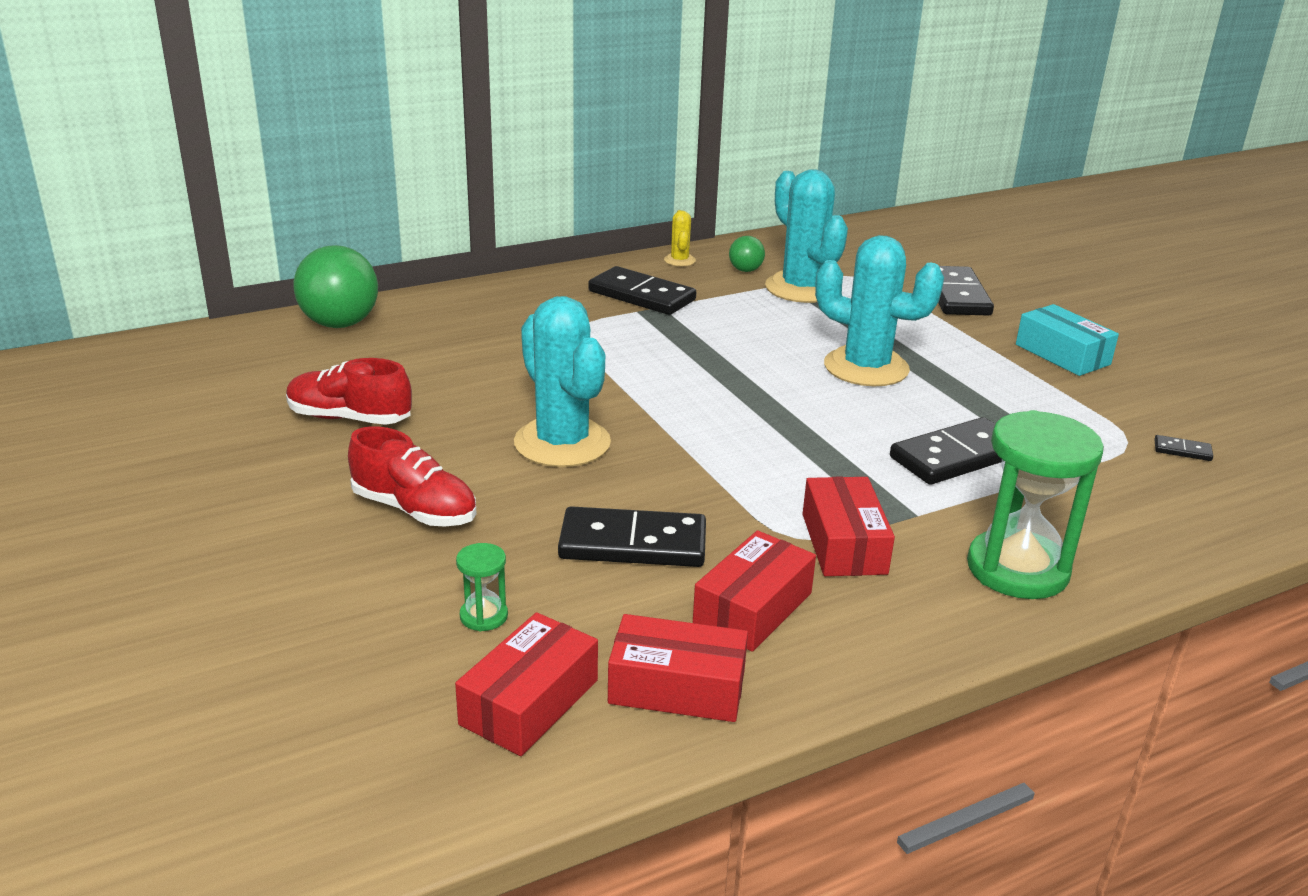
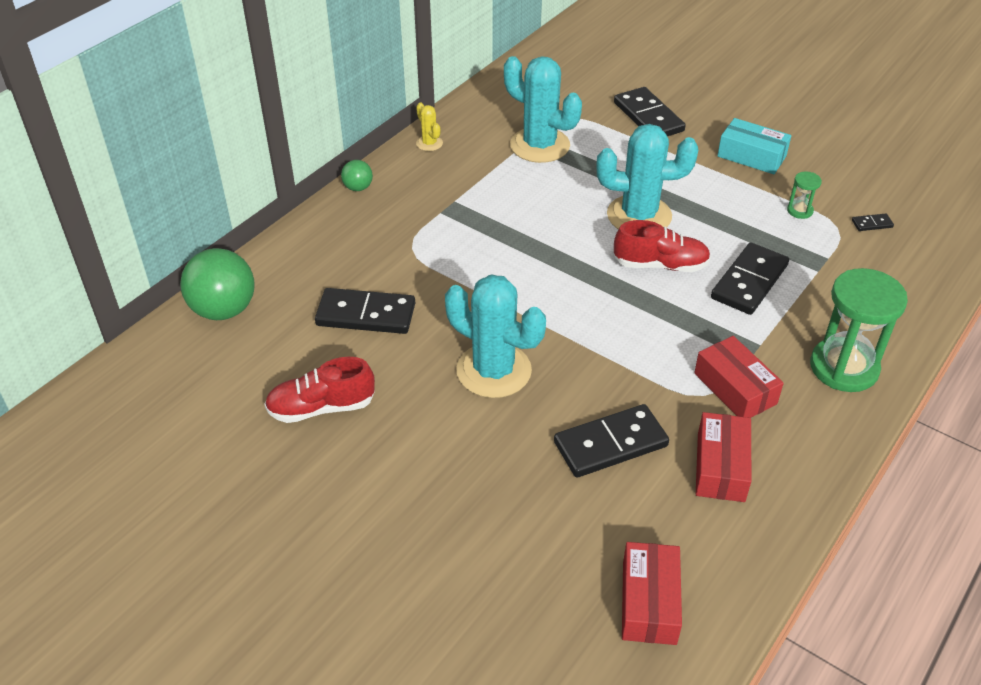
camera: 25 degrees left, 15 degrees up
(414, 510) = (445, 476): red shoe -> red shoe (660, 265)
(484, 616) = (567, 548): green hourglass -> green hourglass (799, 211)
(641, 296) = (431, 194): black domino -> black domino (366, 315)
(677, 687) = (723, 550): red box -> none
(745, 270) = (485, 138): green ball -> green ball (358, 188)

